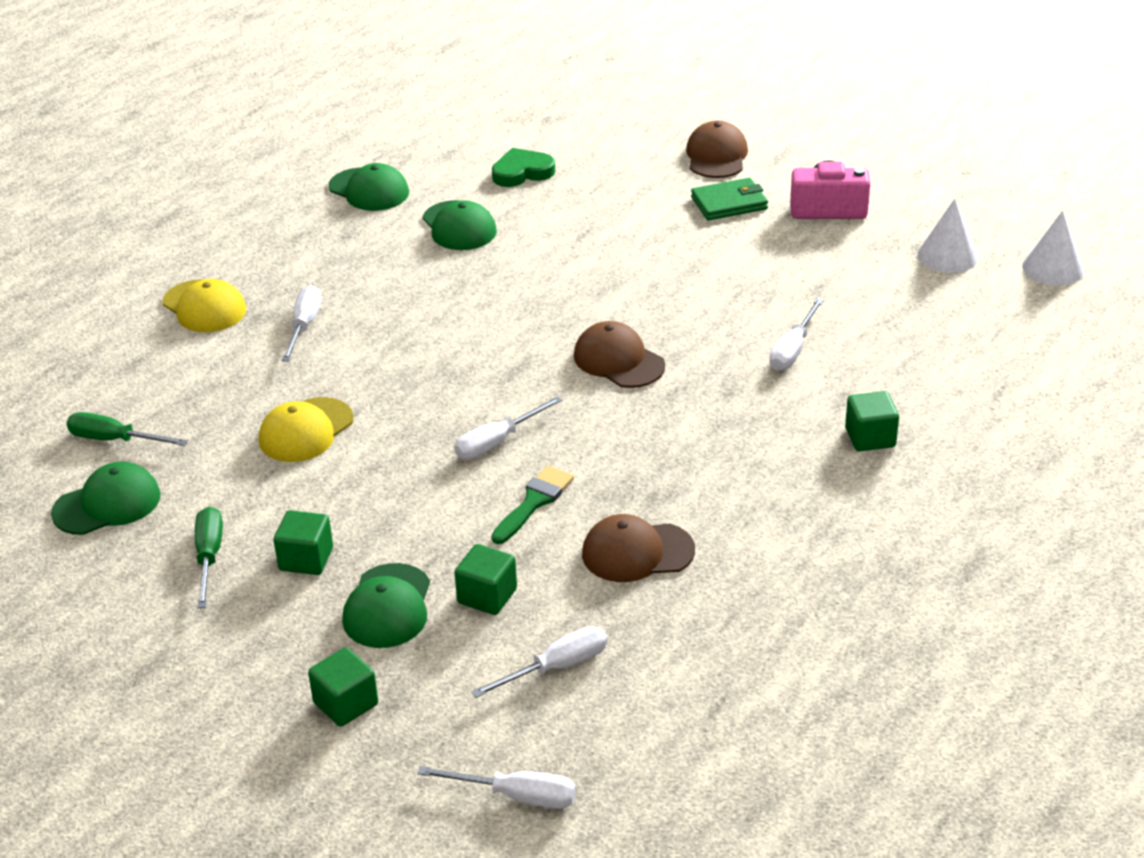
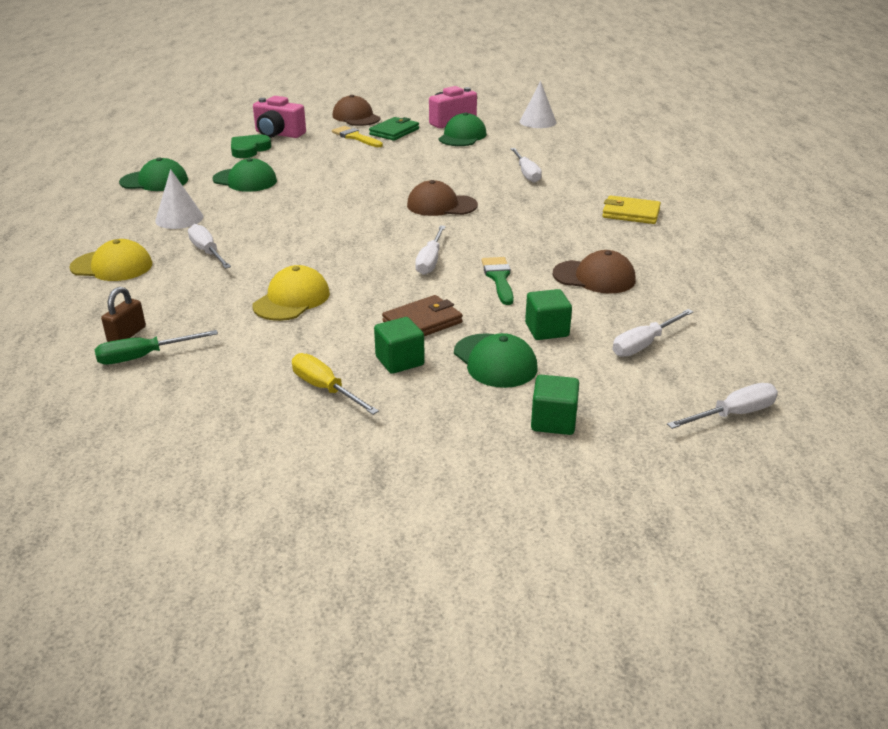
camera: 40 degrees left, 5 degrees down
(107, 504) = (193, 394): green cap -> green cap (462, 136)
(128, 406) = (127, 335): none -> brown padlock
(209, 556) = (325, 389): green screwdriver -> yellow screwdriver
(305, 430) = (292, 299): yellow cap -> yellow cap turned 150 degrees counterclockwise
(385, 522) = (422, 322): none -> brown wallet
(556, 667) = (644, 344): white screwdriver -> white screwdriver turned 150 degrees counterclockwise
(586, 155) = (278, 134): none -> pink camera
(637, 552) = (594, 277): brown cap -> brown cap turned 120 degrees counterclockwise
(669, 196) = (355, 137): none -> yellow brush
(826, 476) = (631, 213): none -> yellow wallet
(870, 437) = (623, 192): green cube -> none
(1053, 268) = (592, 113): white cone -> white cone (179, 218)

